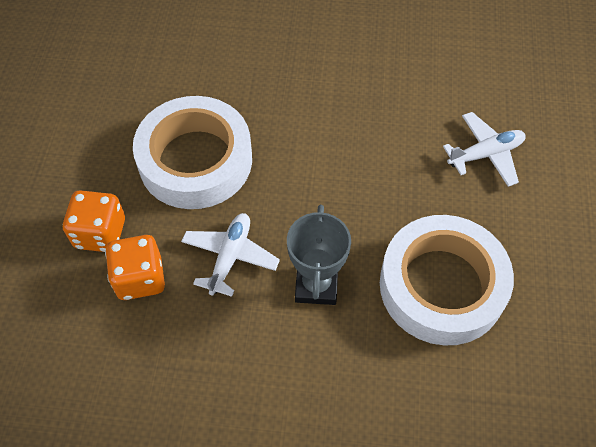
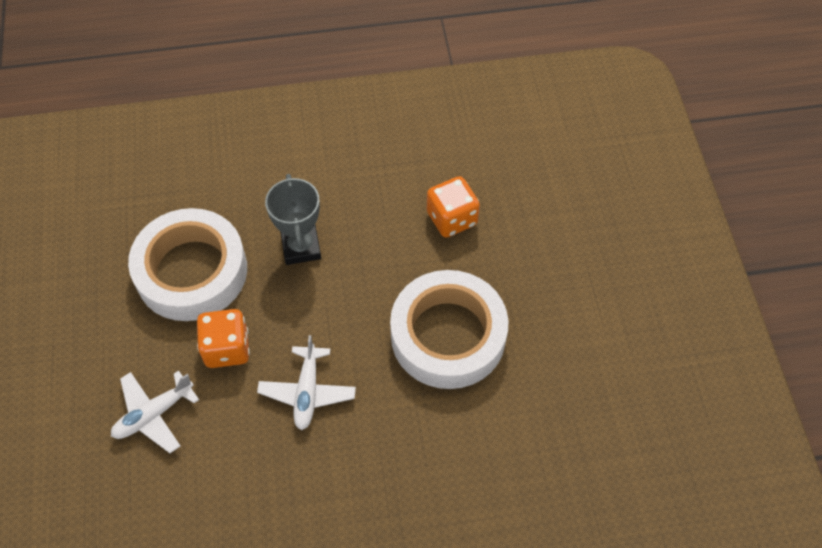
camera: 165 degrees right, 0 degrees up
(100, 233) = (504, 246): orange dice -> orange dice (227, 348)
(230, 257) = (382, 253): white plane -> white plane (307, 392)

